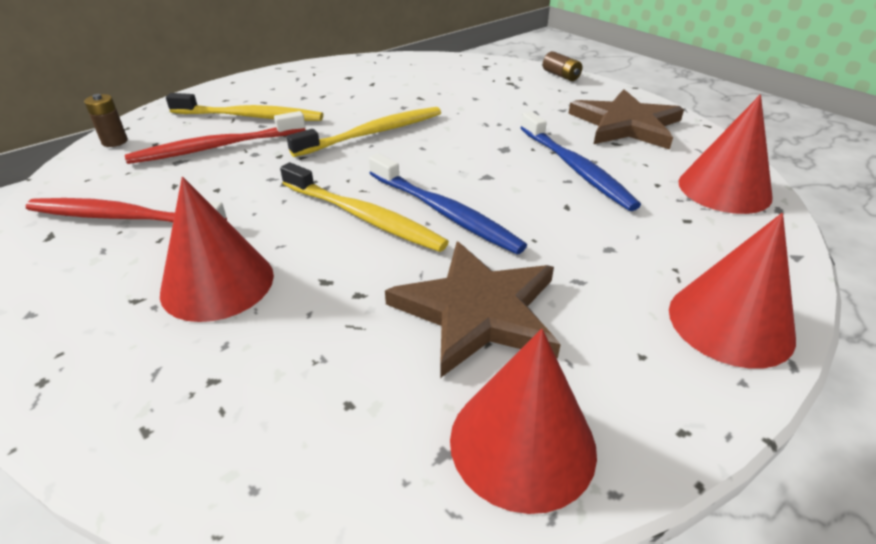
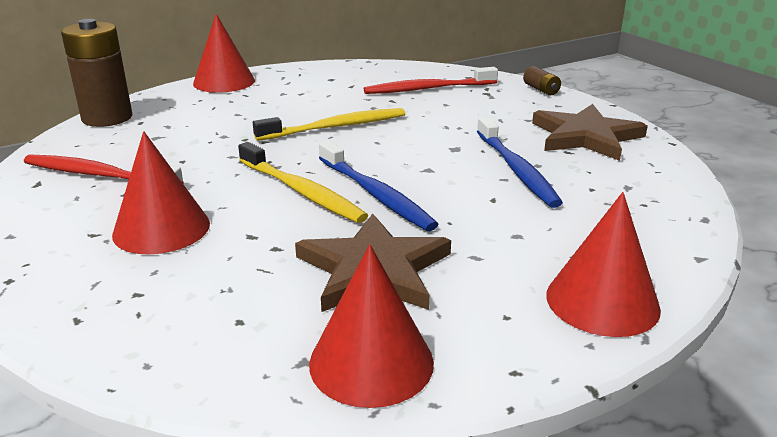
camera: 10 degrees right, 10 degrees down
(115, 141) = (107, 118): brown battery -> brown battery, size x2.25
(216, 147) = (191, 128): red toothbrush -> red toothbrush (427, 89)
(250, 117) = (229, 106): yellow toothbrush -> none
(724, 189) = (657, 198): red cone -> red cone (224, 82)

